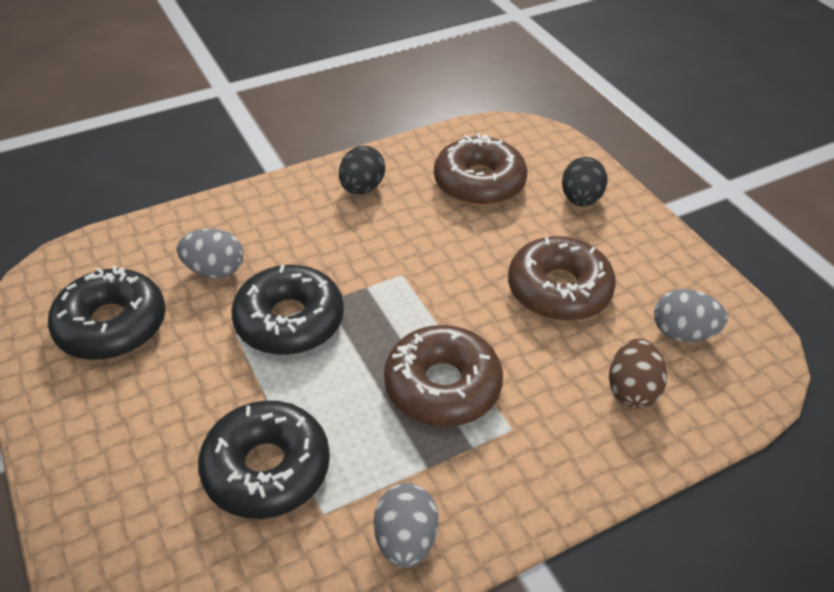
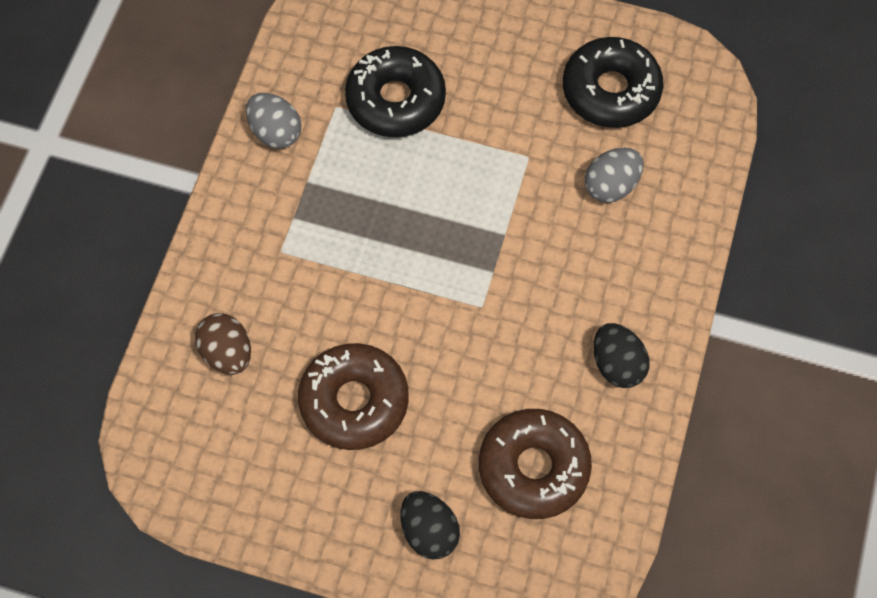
camera: 135 degrees right, 20 degrees up
(289, 321) = (508, 197): black donut -> none
(442, 386) = (354, 241): brown donut -> none
(682, 333) = (228, 443): grey egg -> none

